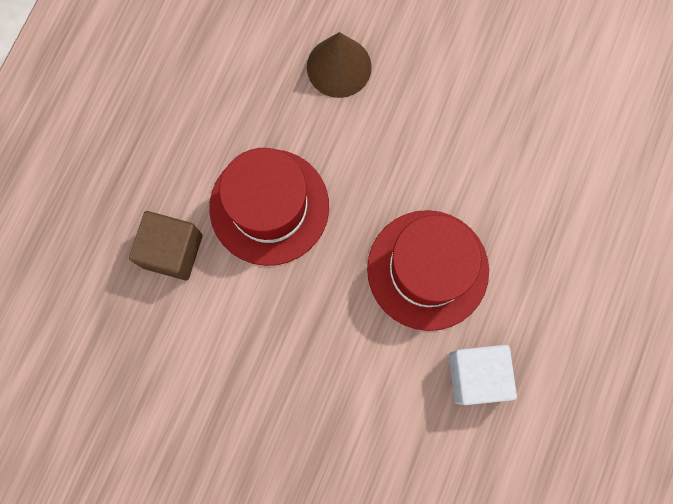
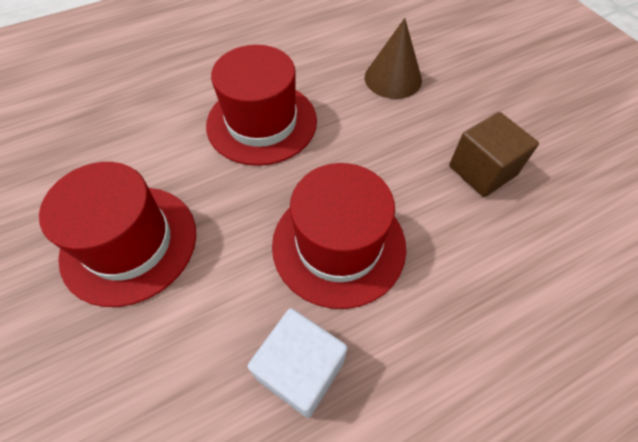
camera: 40 degrees right, 20 degrees down
(172, 251) = (172, 105): brown cube -> brown cube (482, 170)
(277, 393) = (129, 243): none -> red hat

